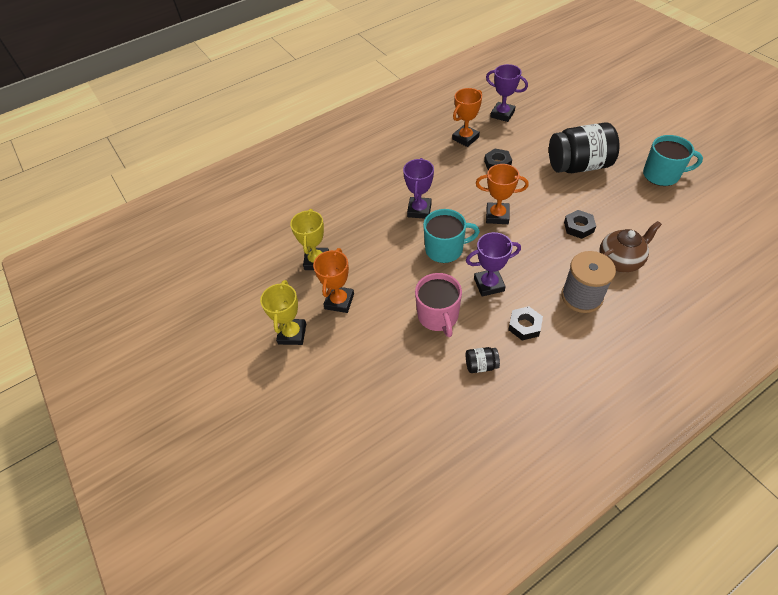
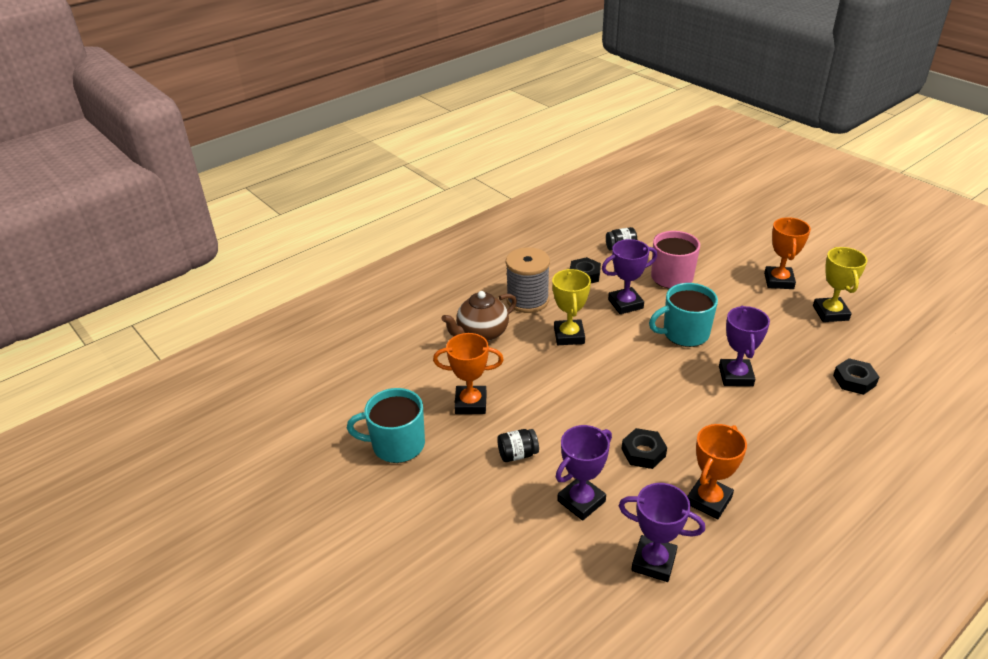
camera: 170 degrees right, 15 degrees down
(292, 334) = (808, 255): yellow trophy -> yellow trophy (569, 336)
(497, 216) = (629, 374): orange trophy -> orange trophy (470, 403)
(538, 140) = (581, 501): none -> purple trophy
(578, 166) = (517, 454): black jar -> black jar, size x0.42
(578, 227) = (525, 366): black nut -> black nut (854, 380)

